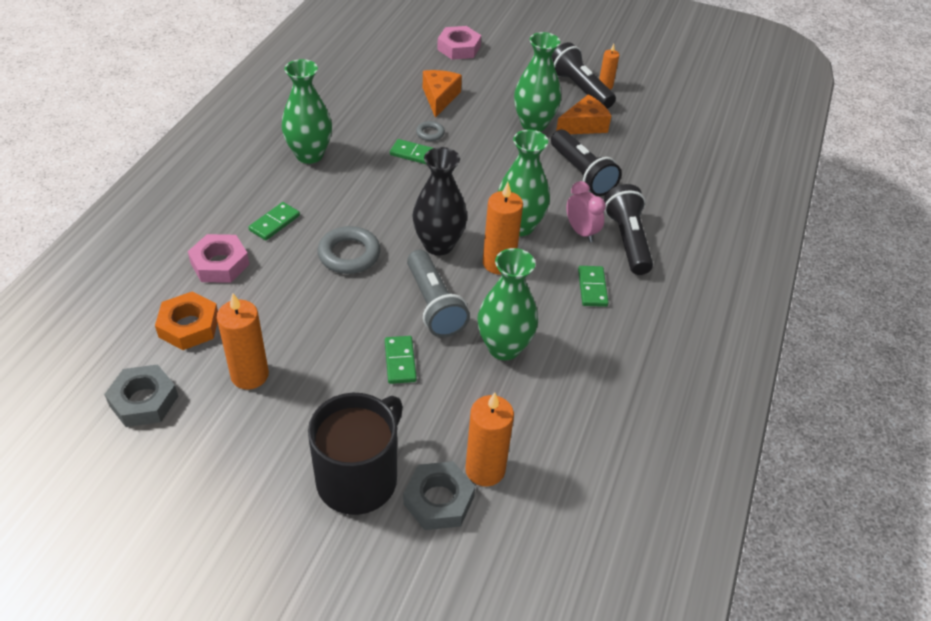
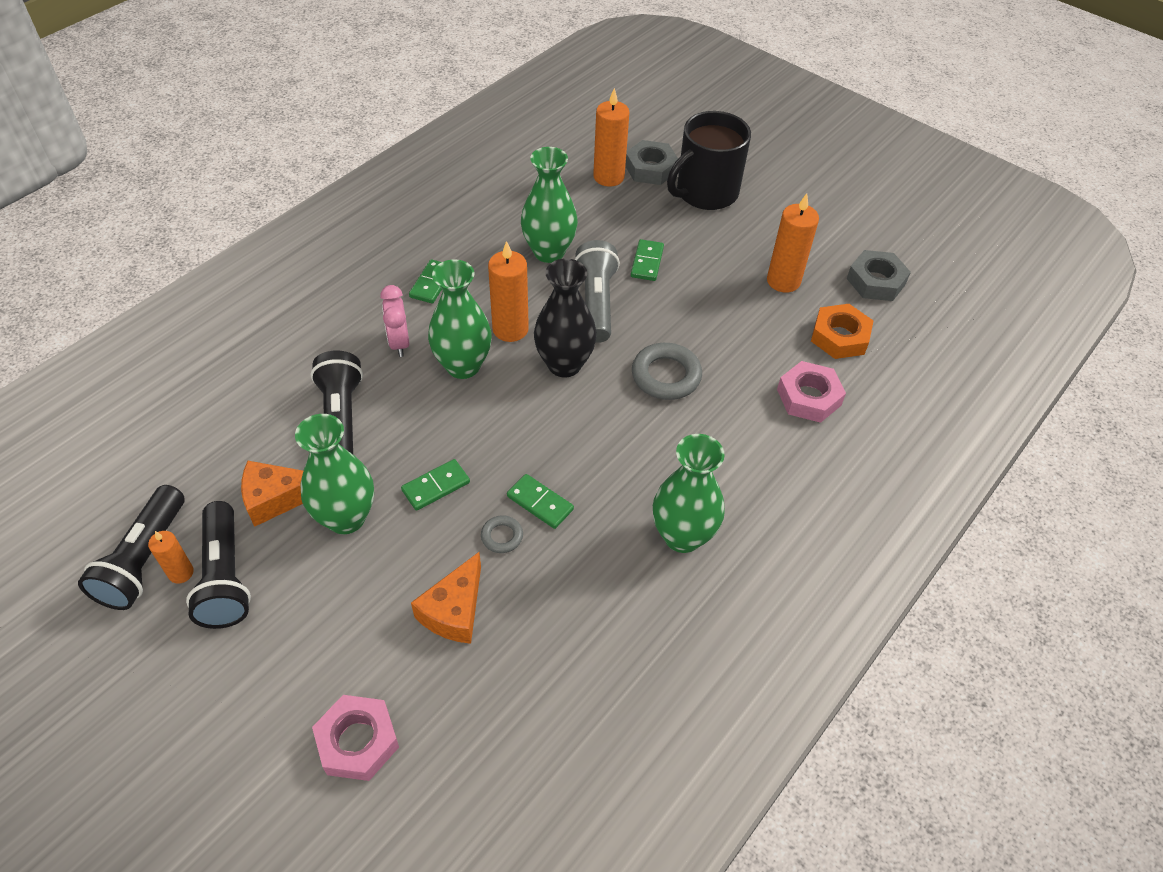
camera: 160 degrees left, 5 degrees up
(274, 223) = (743, 436): green domino -> green domino (436, 486)
(627, 240) = (357, 322): black flashlight -> black flashlight (144, 560)

